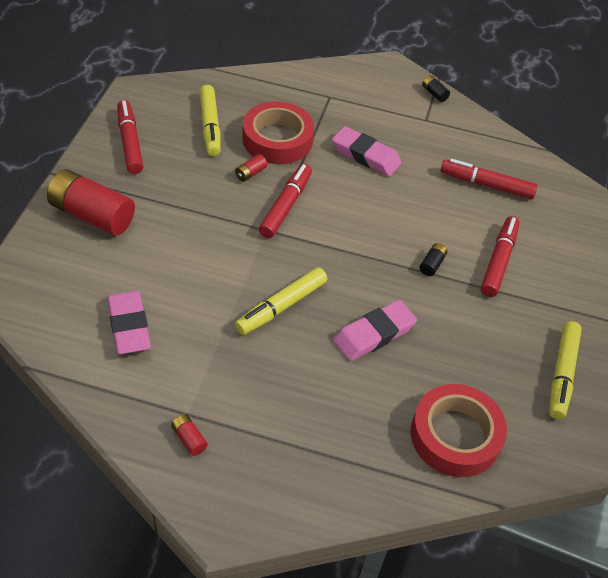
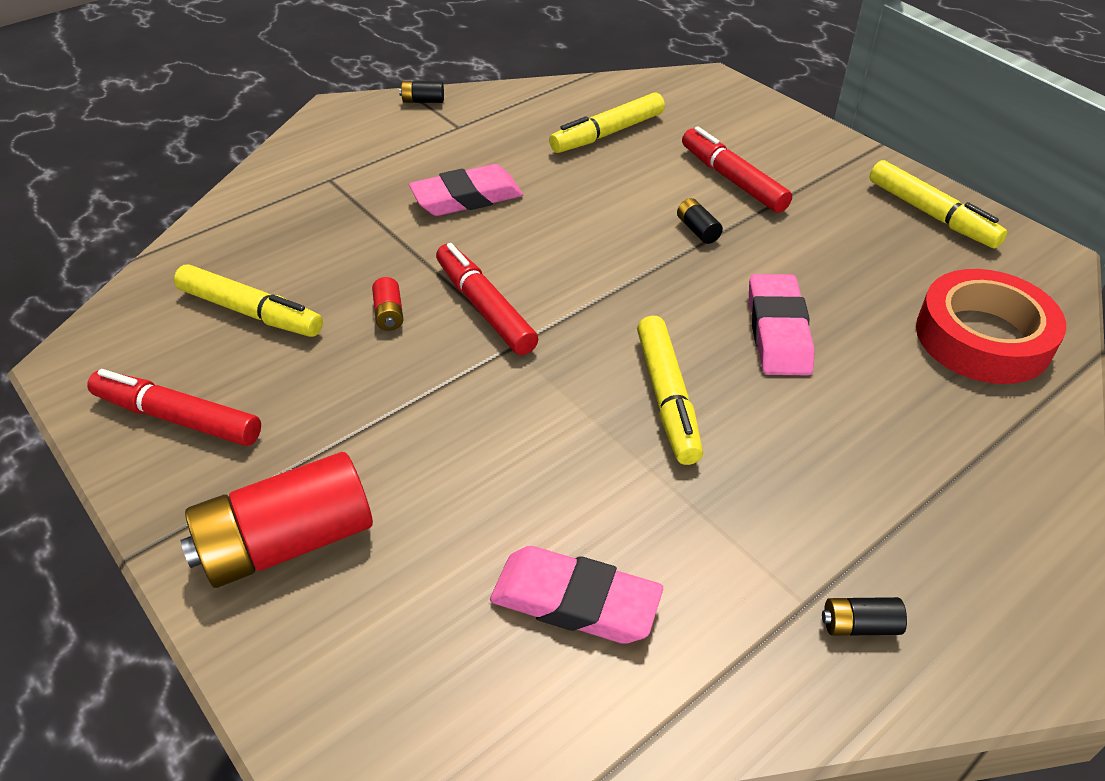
camera: 50 degrees left, 5 degrees down
(189, 439) = (859, 625): red battery -> black battery
(277, 139) = (353, 259): red tape -> none
(486, 185) = (607, 133): red marker -> yellow marker

